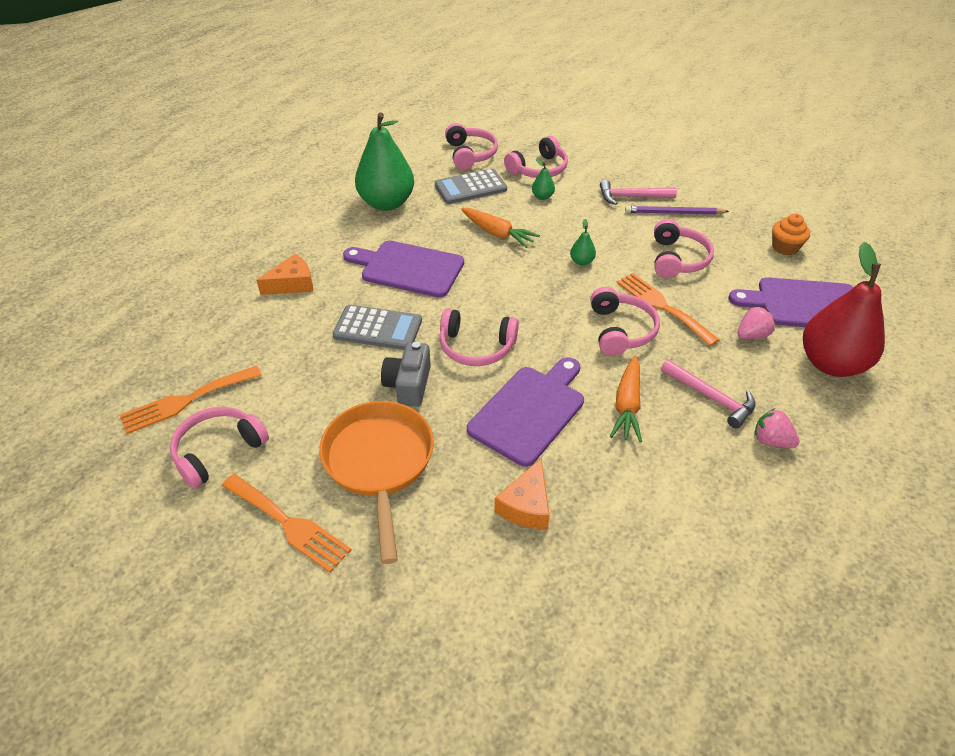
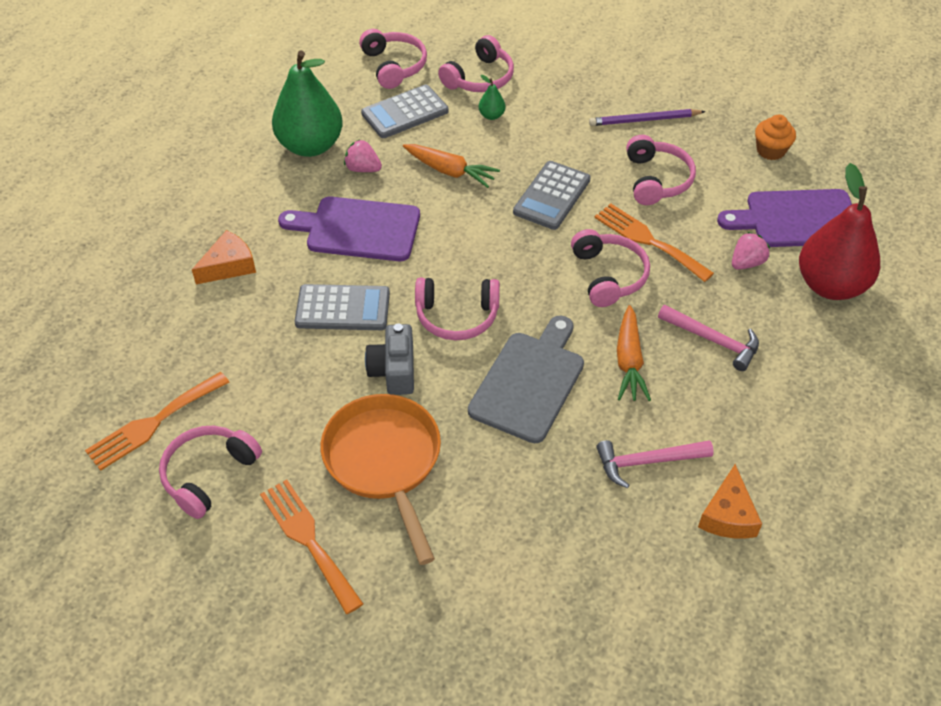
camera: 10 degrees left, 5 degrees up
(288, 524) = (308, 540): orange fork -> orange fork turned 150 degrees counterclockwise
(526, 505) = (546, 483): orange cheese -> orange cheese (728, 515)
(529, 411) = (529, 382): purple cutting board -> grey cutting board
(581, 262) = (552, 196): green pear -> grey calculator
(631, 197) = (593, 104): pink hammer -> pink hammer (647, 462)
(771, 440) = (778, 379): pink strawberry -> pink strawberry (363, 169)

